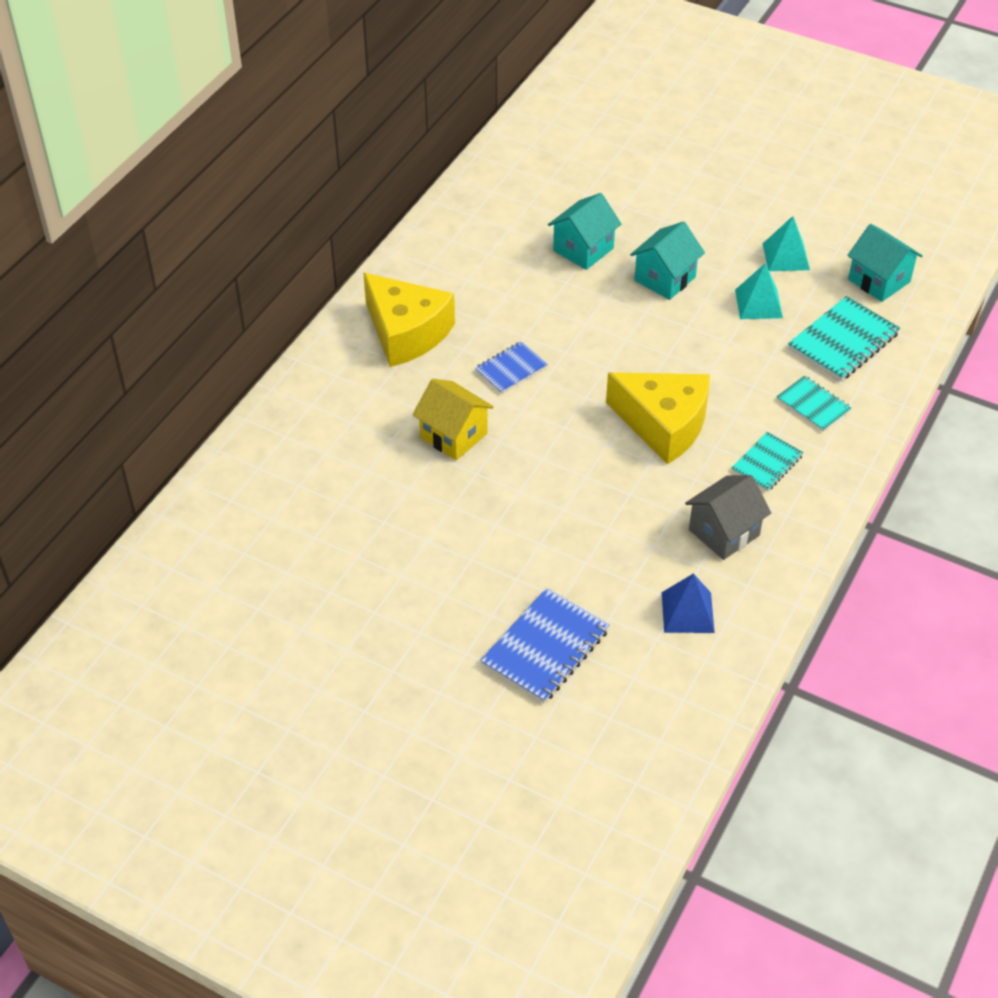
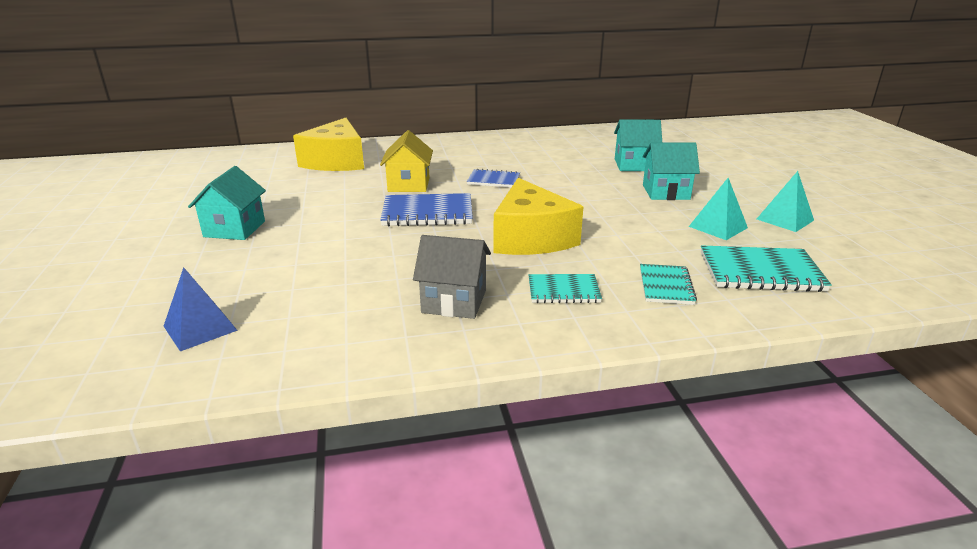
camera: 50 degrees right, 20 degrees down
(406, 333) = (473, 150): yellow cheese -> yellow cheese (336, 161)
(545, 648) = (233, 275): blue notebook -> blue notebook (427, 213)
(687, 612) = (337, 319): blue pyramid -> blue pyramid (200, 328)
(879, 281) = (858, 261): turquoise house -> turquoise house (234, 229)

